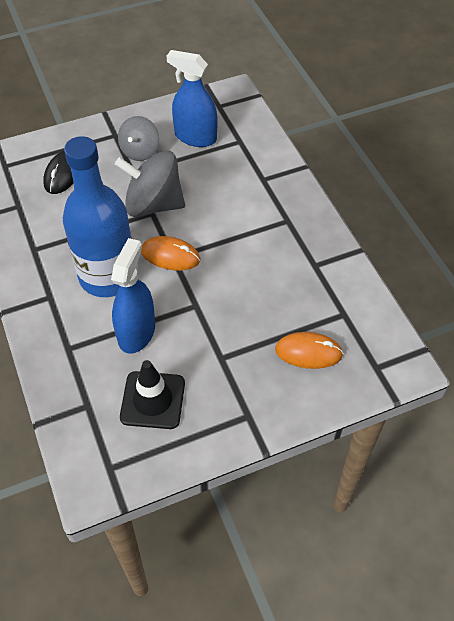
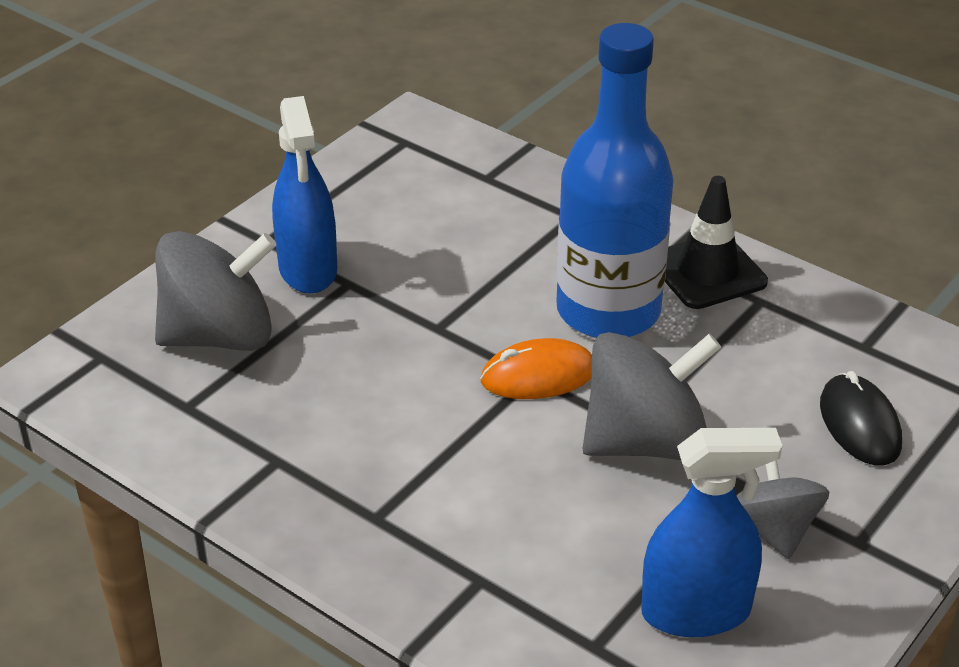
camera: 150 degrees right, 15 degrees down
(136, 332) = (496, 265): blue spray bottle -> blue spray bottle (308, 269)
(153, 400) = (407, 210): black traffic cone -> black traffic cone (707, 272)
(308, 352) = (219, 336): orange mouse -> grey spinning top

